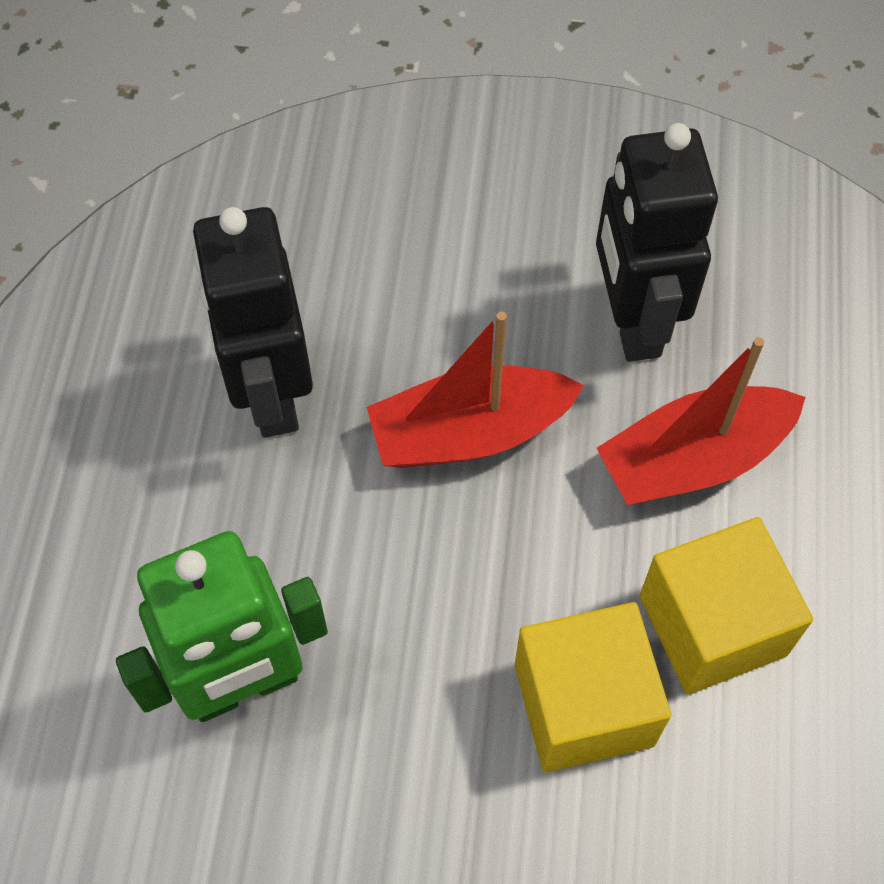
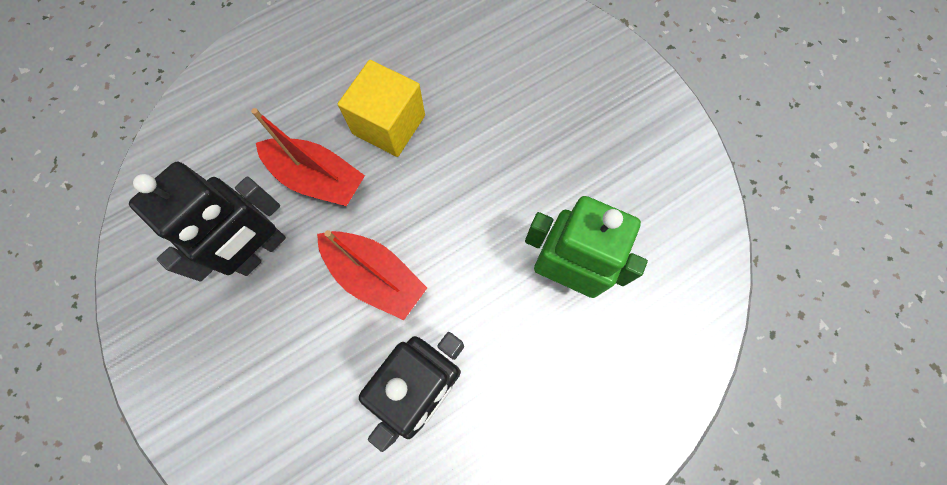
camera: 130 degrees left, 10 degrees up
(583, 704) = (459, 146): yellow cube -> none

